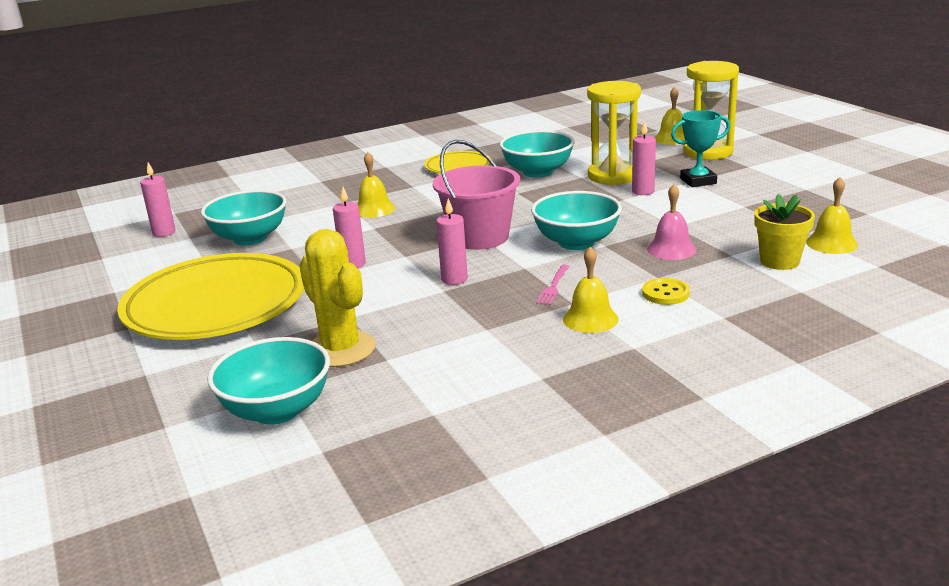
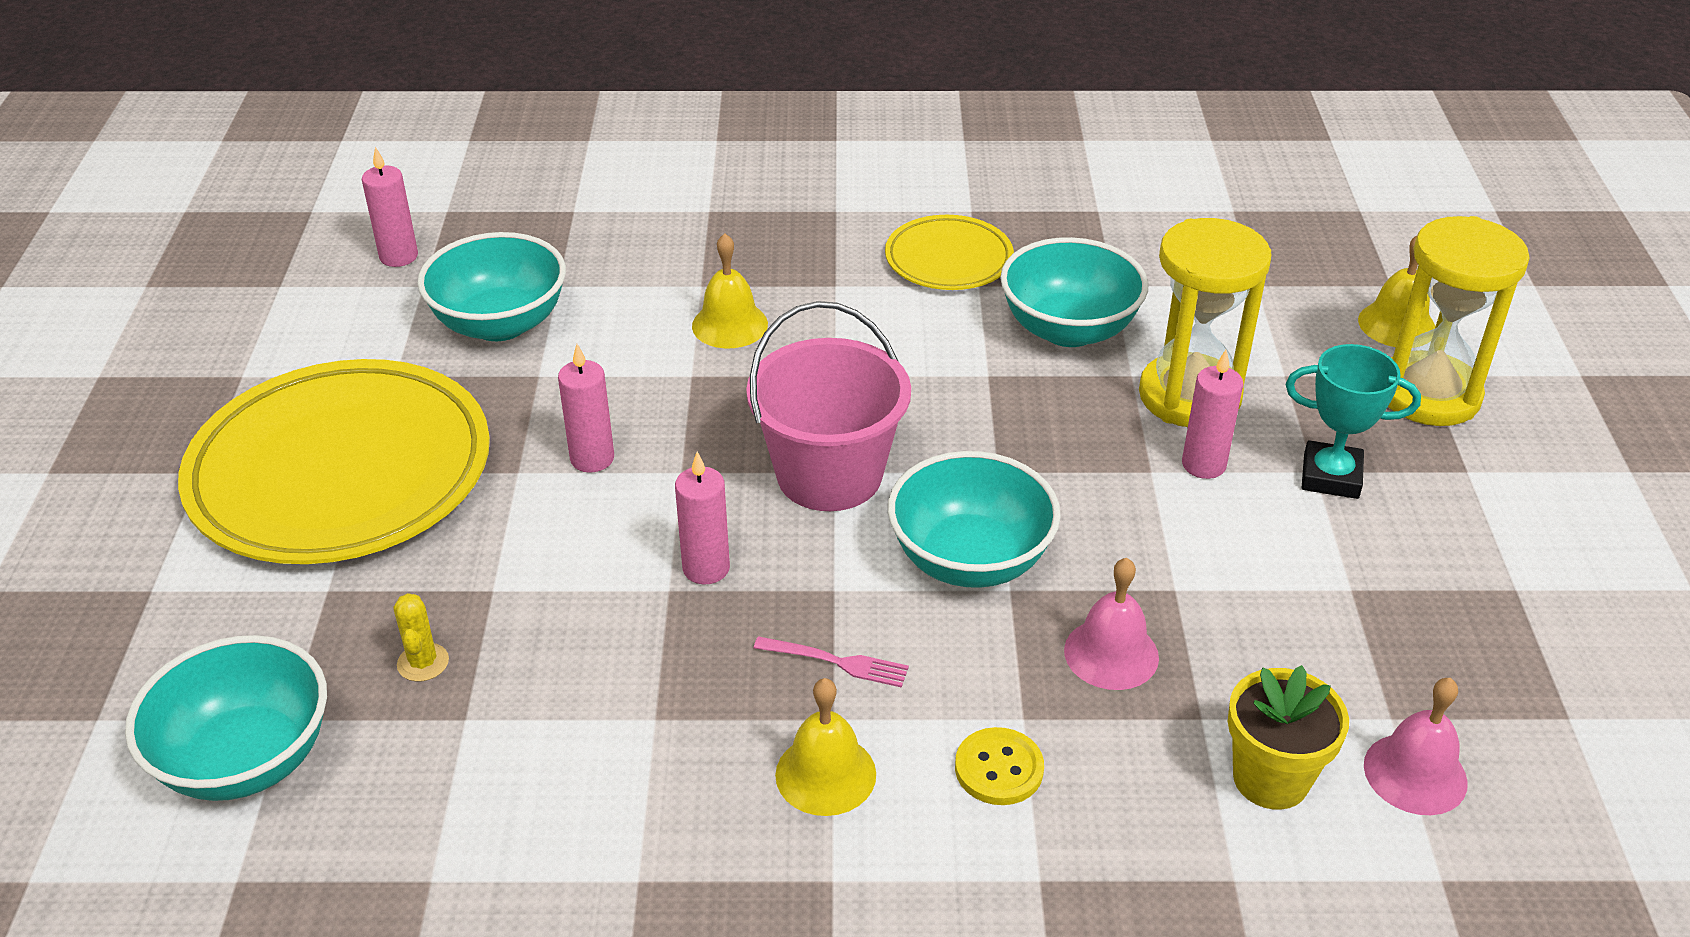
camera: 25 degrees right, 15 degrees up
(340, 349) = (423, 662): yellow cactus -> yellow cactus, size x0.43
(553, 287) = (837, 662): pink fork -> pink fork turned 120 degrees counterclockwise
(831, 243) = (1415, 773): yellow bell -> pink bell

